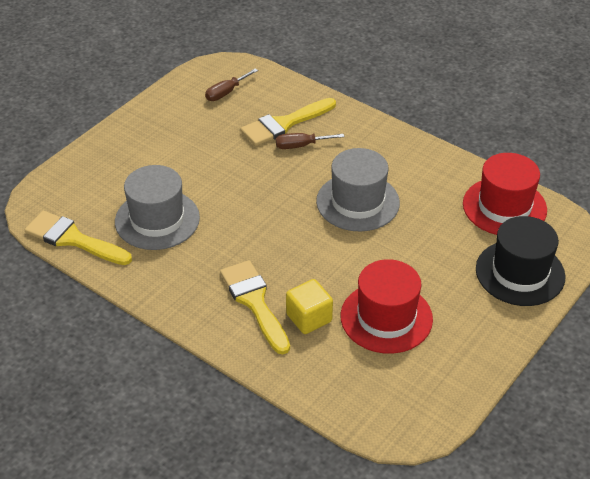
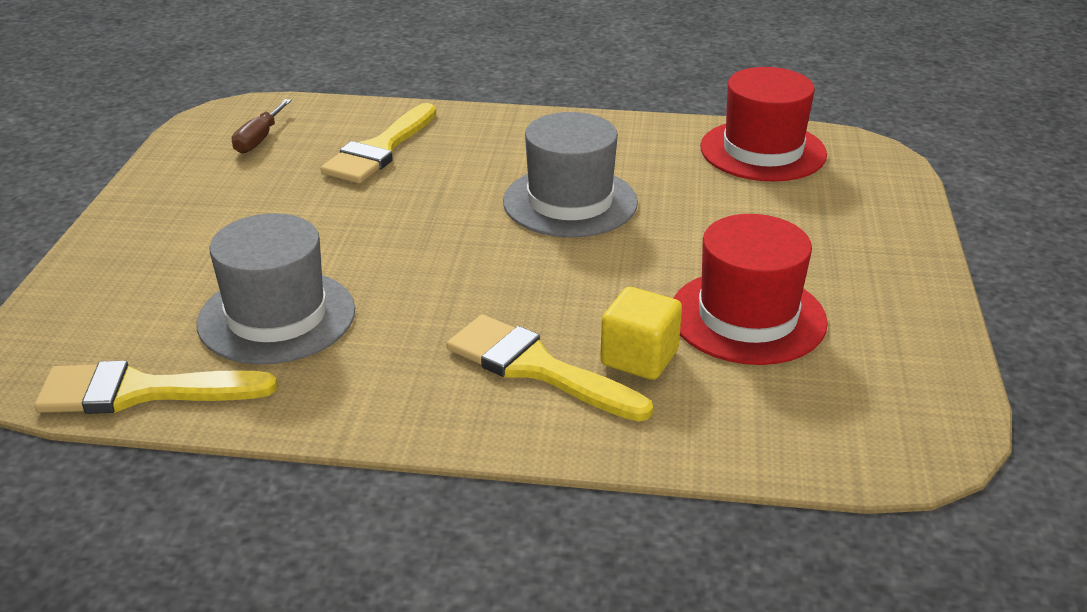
camera: 30 degrees left, 10 degrees down
(301, 146) = (427, 166): brown screwdriver -> none
(520, 273) = (858, 209): black hat -> none

